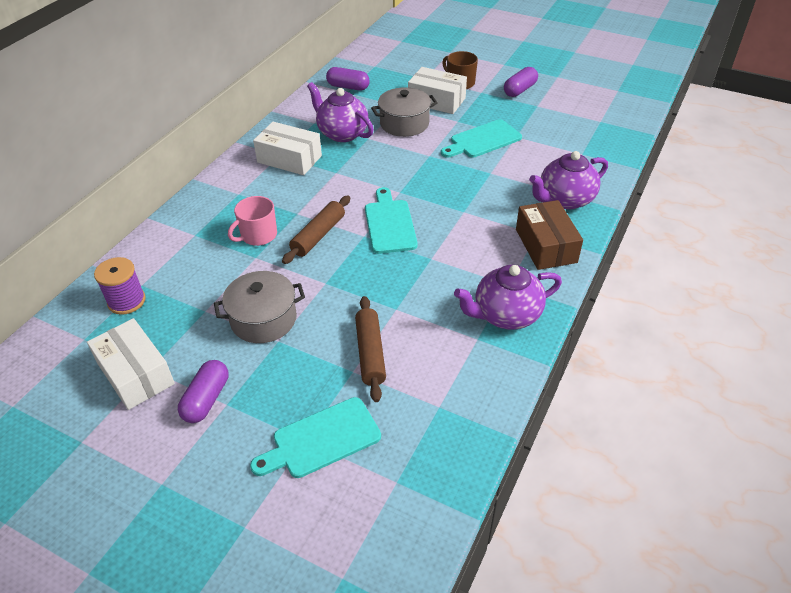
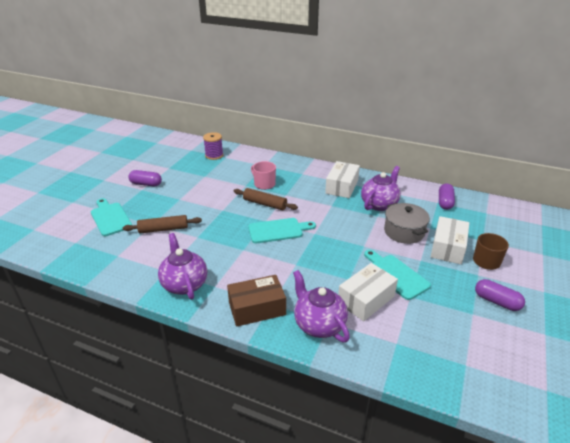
camera: 85 degrees right, 10 degrees down
(136, 374) = (166, 165): white box -> white box (366, 299)
(263, 319) = (196, 193): grey pot -> none

